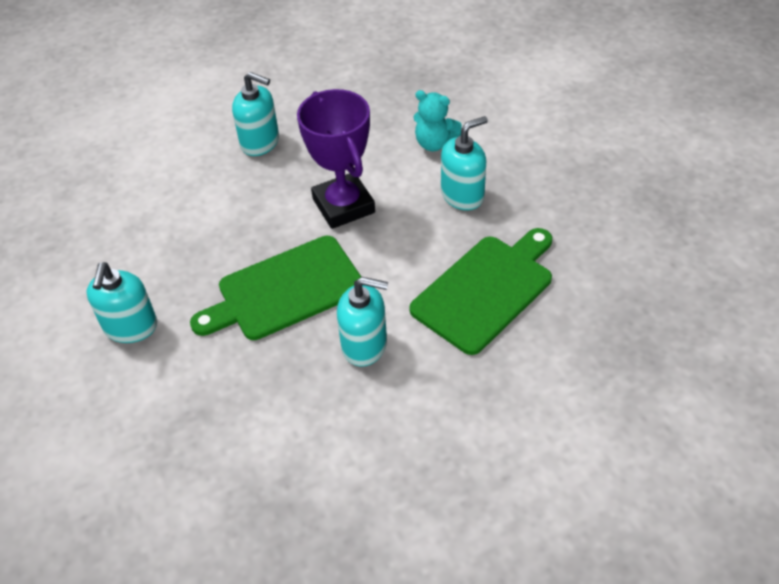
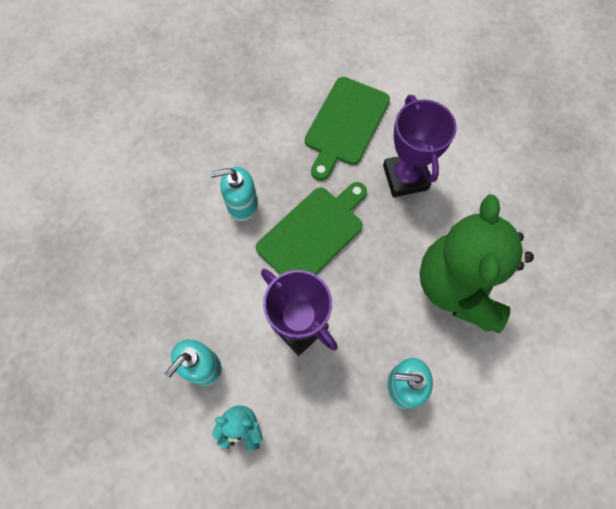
camera: 160 degrees right, 20 degrees up
(131, 327) = (405, 177): turquoise soap dispenser -> purple trophy
(150, 204) = (458, 286): none -> green teddy bear
(486, 290) = (166, 271): green cutting board -> green cutting board (345, 124)

